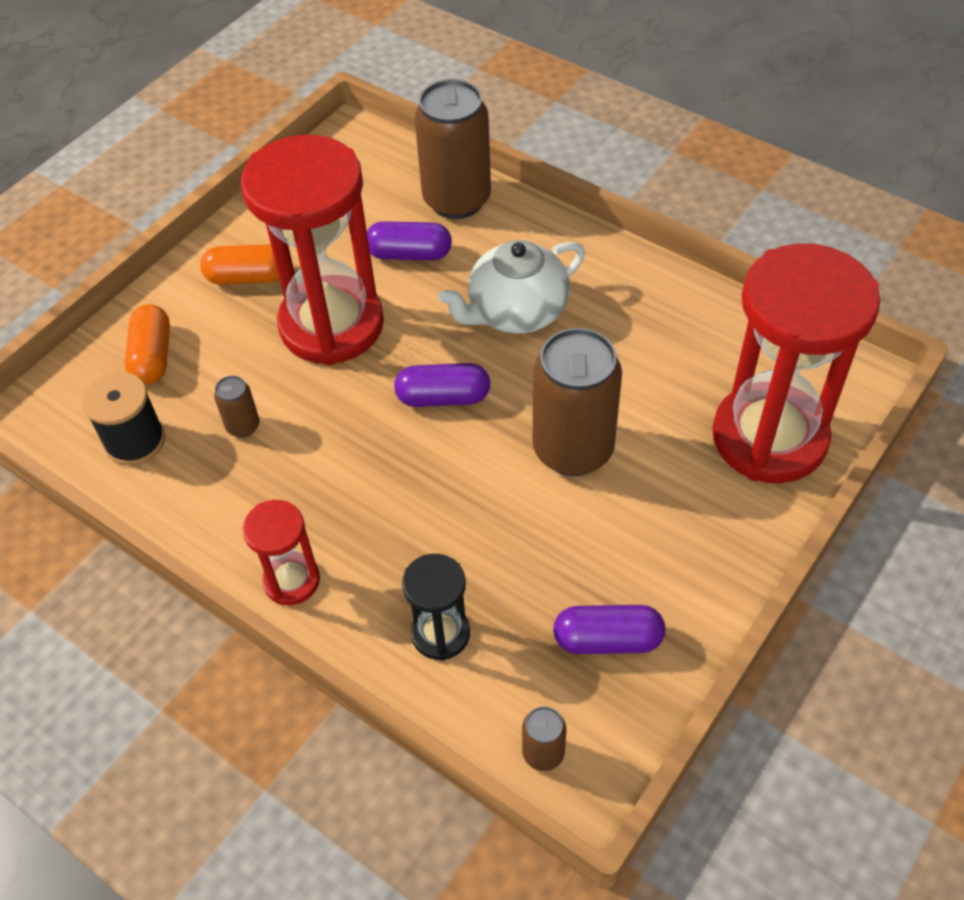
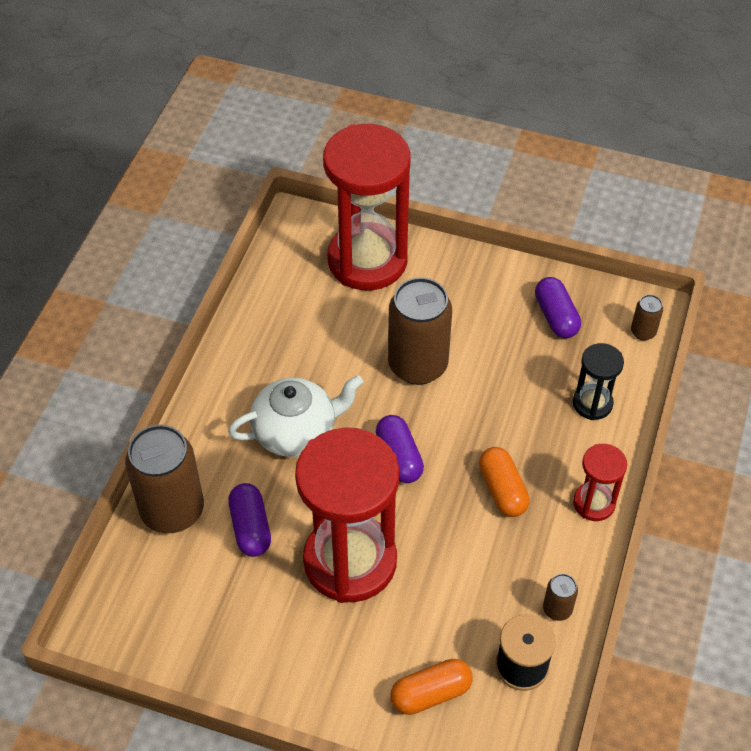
camera: 110 degrees left, 0 degrees up
(243, 426) = (477, 588): brown can -> brown can (557, 609)
(248, 277) = (314, 651): orange capsule -> orange capsule (502, 490)
(516, 312) = (296, 431): white teapot -> white teapot turned 60 degrees counterclockwise

